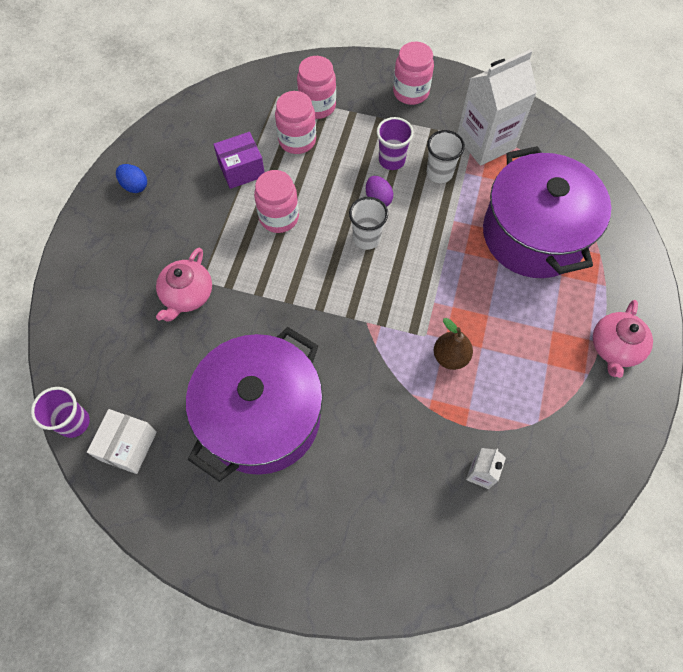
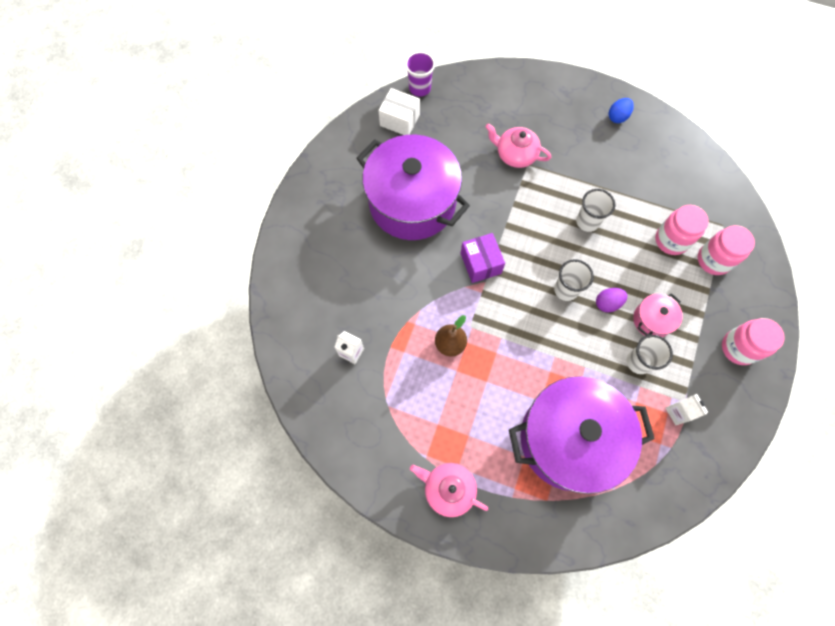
camera: 95 degrees right, 5 degrees up
(241, 169) = (636, 194): purple box -> purple box (480, 263)
(279, 217) = (587, 221): pink jar -> white cup
(391, 160) = (652, 320): purple cup -> pink pot
(485, 142) = (678, 412): white carton -> white carton, size x0.45

